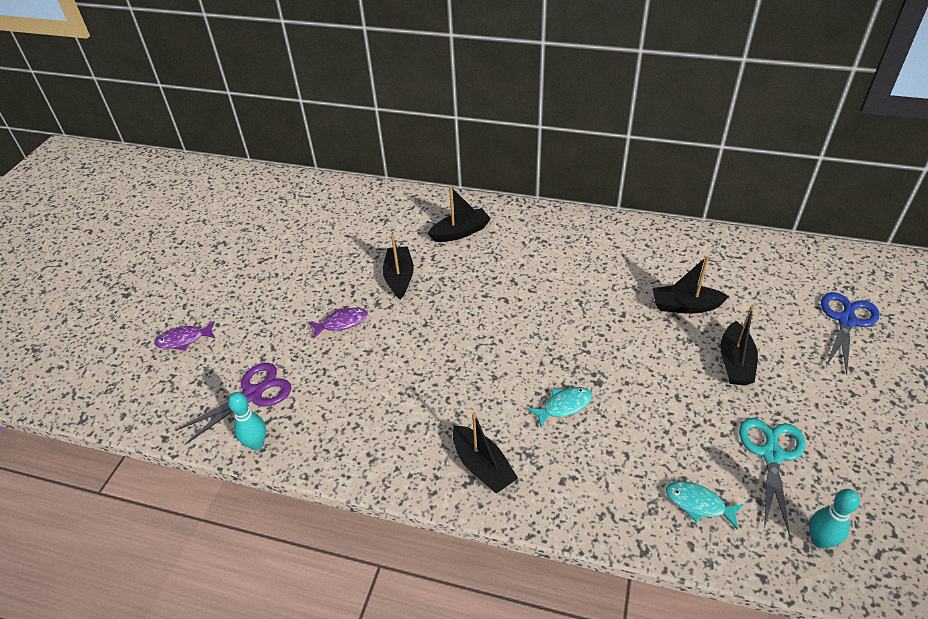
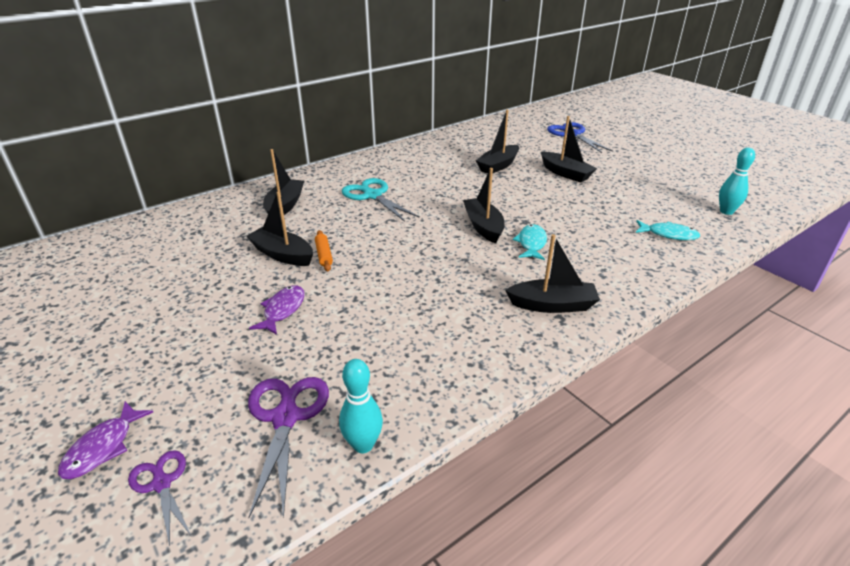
camera: 55 degrees left, 10 degrees down
(177, 380) = (162, 483): none -> purple scissors
(419, 297) = (324, 255): none -> orange rolling pin
(557, 360) = (483, 226): none -> black boat
(698, 504) = (669, 234): turquoise fish -> turquoise fish turned 135 degrees counterclockwise
(771, 454) = (650, 196): turquoise scissors -> turquoise scissors (372, 195)

